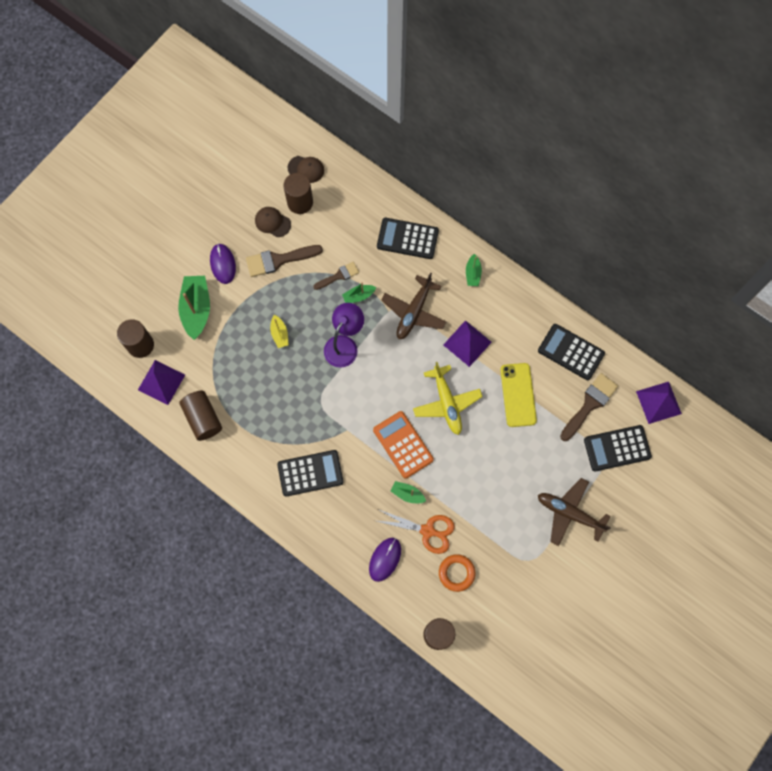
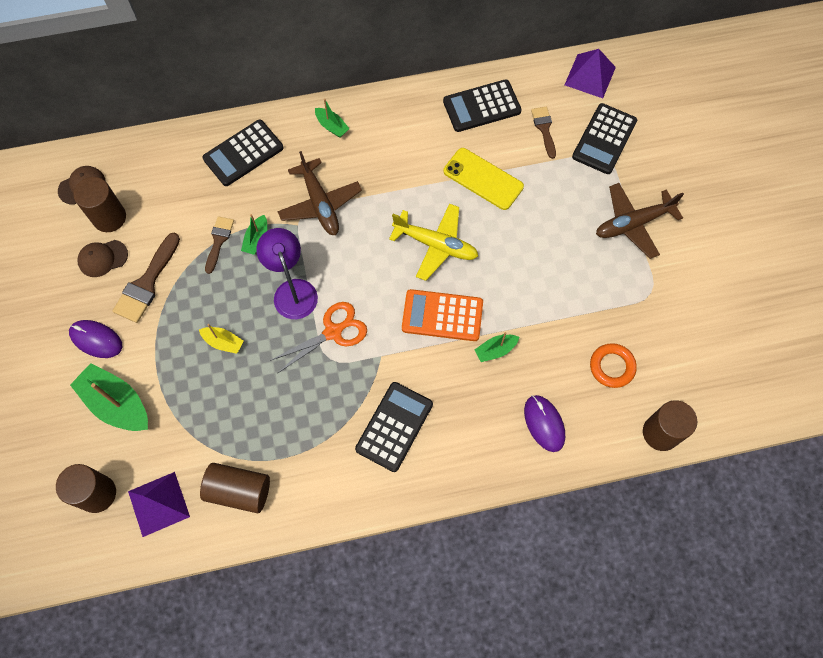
camera: 50 degrees left, 5 degrees down
(427, 531) = (548, 360): orange scissors -> orange scissors (333, 332)
(467, 343) = (394, 182): purple pyramid -> none
(590, 404) = (544, 129): brown brush -> brown brush, size x0.62

